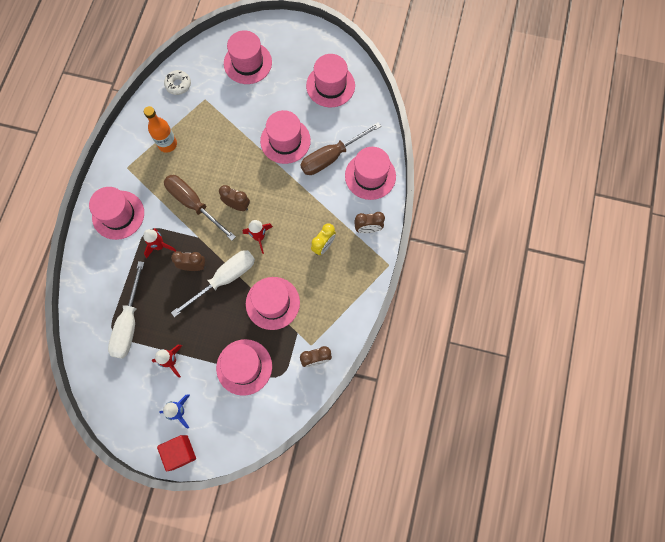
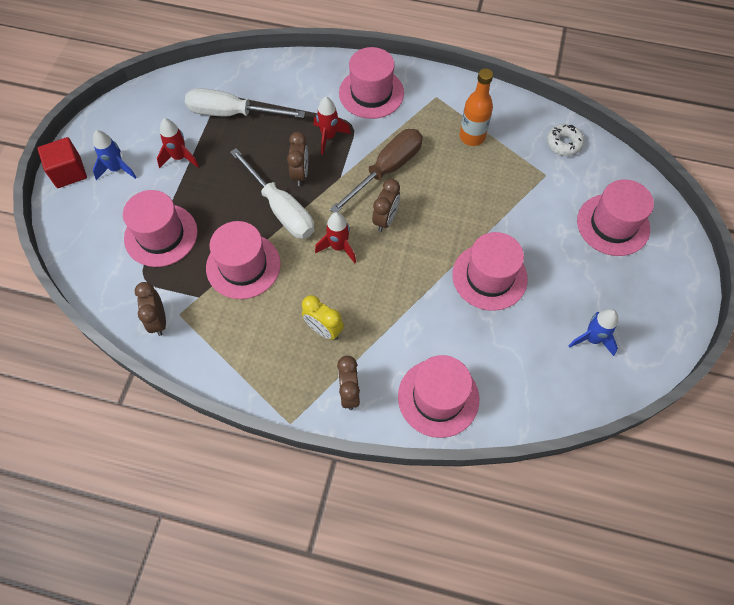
camera: 90 degrees right, 10 degrees down
(330, 85) = (592, 339): pink hat -> blue rocket
(331, 157) = (467, 341): brown screwdriver -> none

